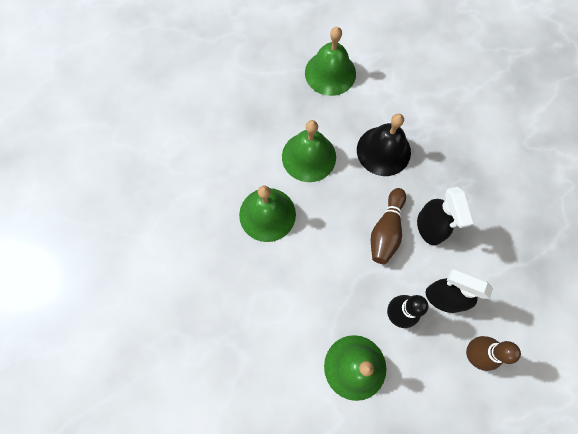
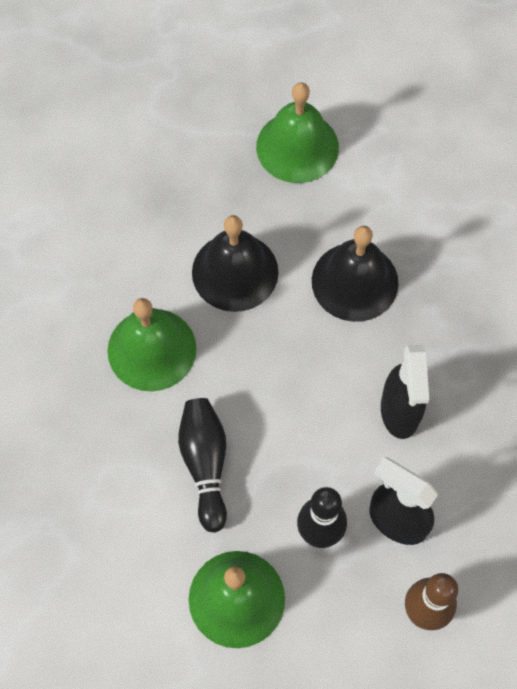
camera: 10 degrees right, 5 degrees down
(309, 156) = (235, 272): green bell -> black bell
(316, 283) = (205, 464): none -> black bowling pin
(386, 231) = (331, 405): brown bowling pin -> none

